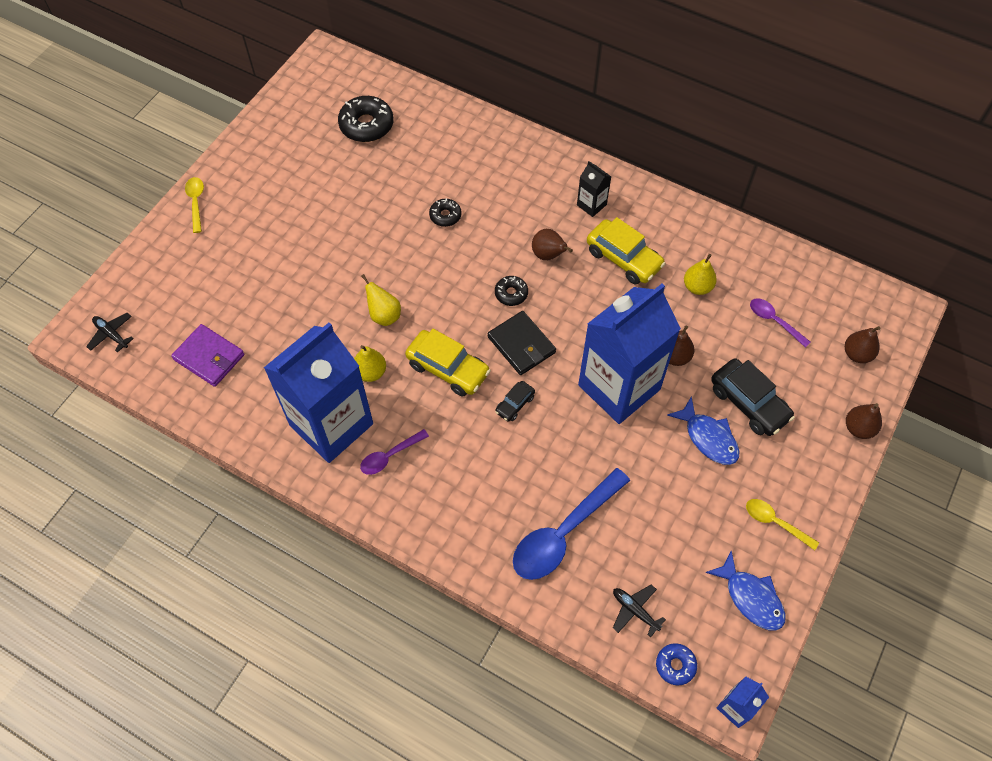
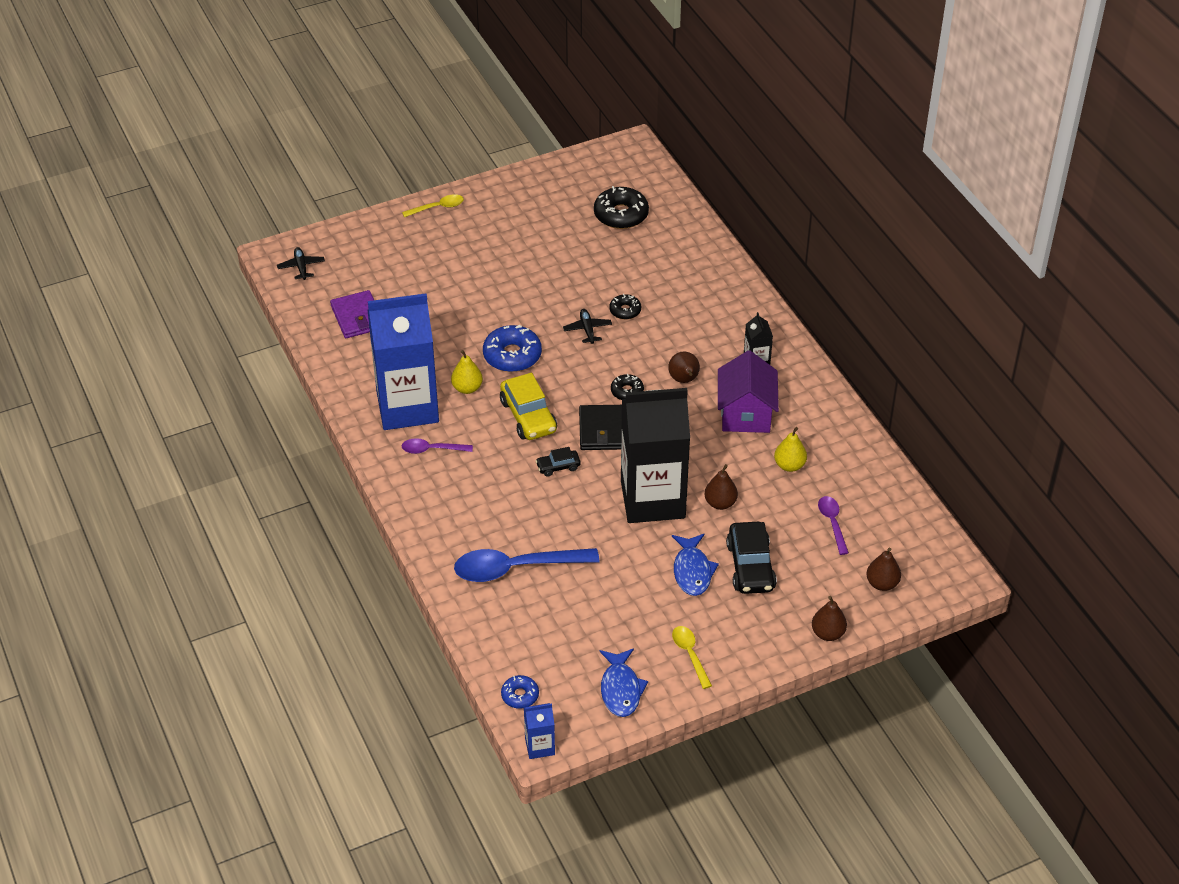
camera: 35 degrees right, 15 degrees down
(196, 203) = (437, 207): yellow spoon -> yellow spoon turned 45 degrees clockwise
(384, 315) = (512, 355): yellow pear -> blue donut
(619, 387) = (652, 499): blue carton -> black carton
(623, 258) = (745, 414): yellow car -> purple house
(635, 610) = (522, 645): black plane -> black plane (587, 329)

